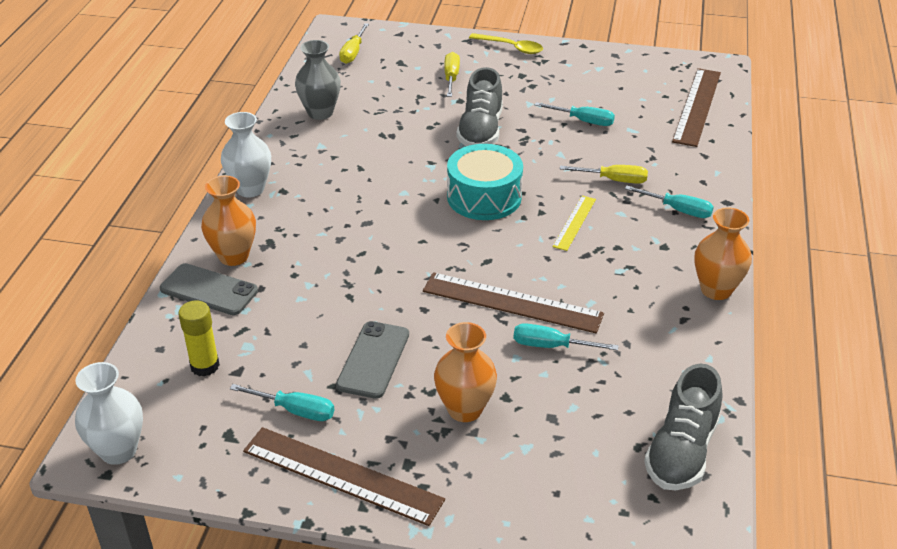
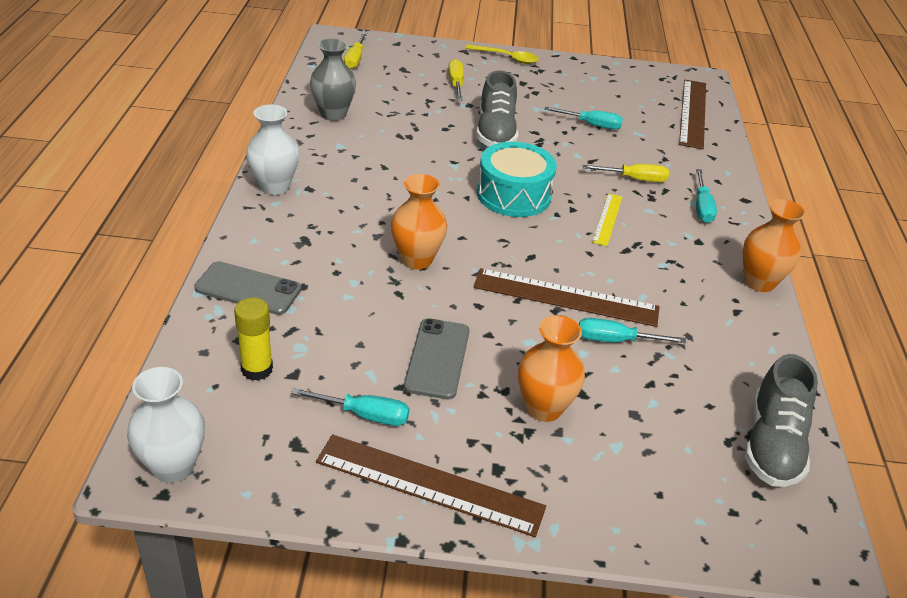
camera: 10 degrees left, 0 degrees up
(233, 256) = (269, 254): orange vase -> orange vase (416, 259)
(678, 210) = (702, 207): turquoise screwdriver -> turquoise screwdriver turned 75 degrees clockwise

